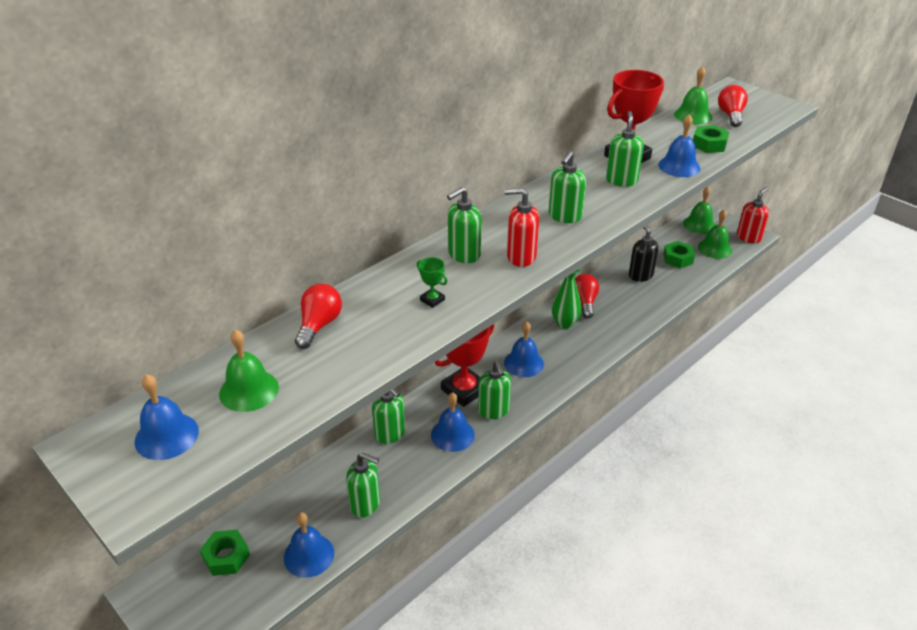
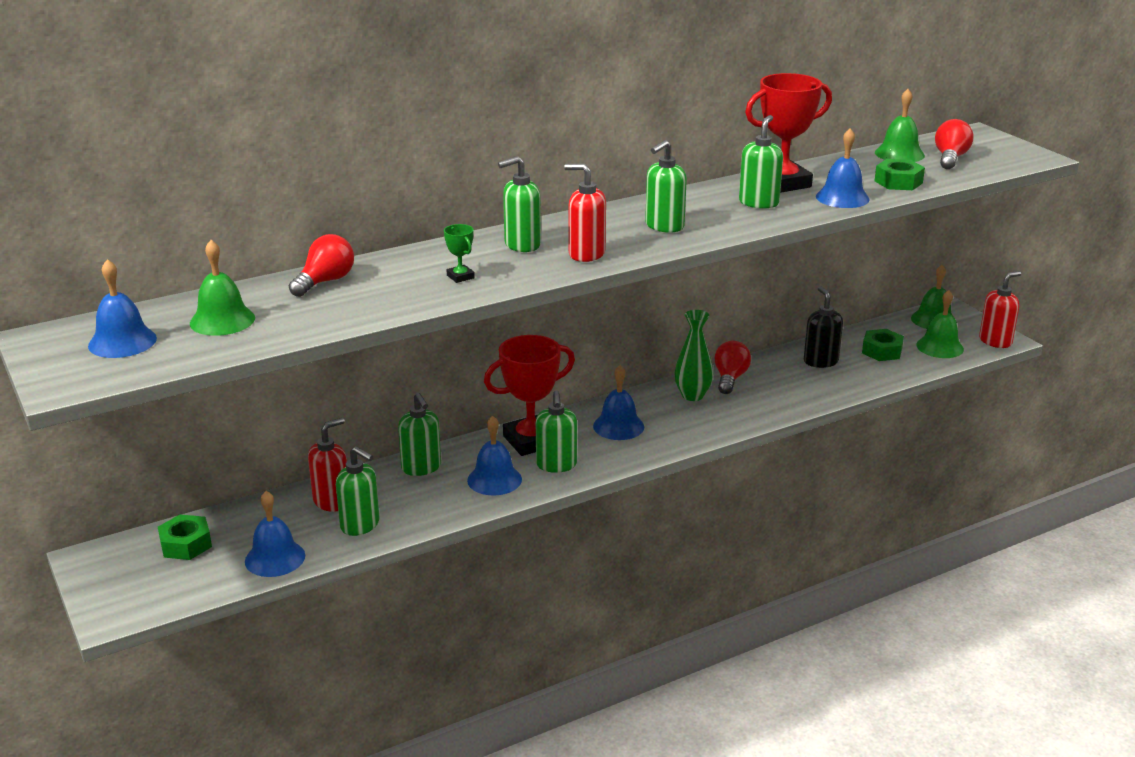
camera: 15 degrees right, 10 degrees down
(332, 484) = (332, 501): none -> red soap dispenser

